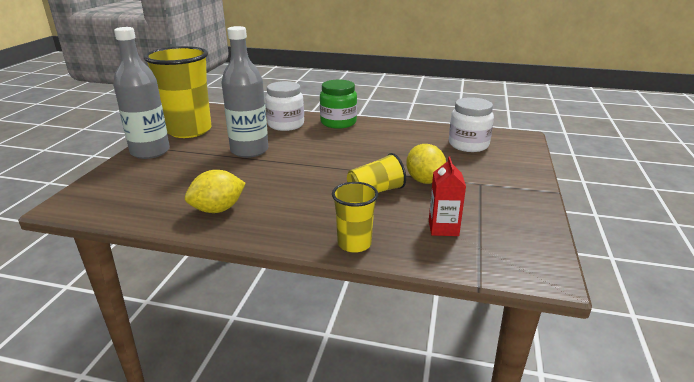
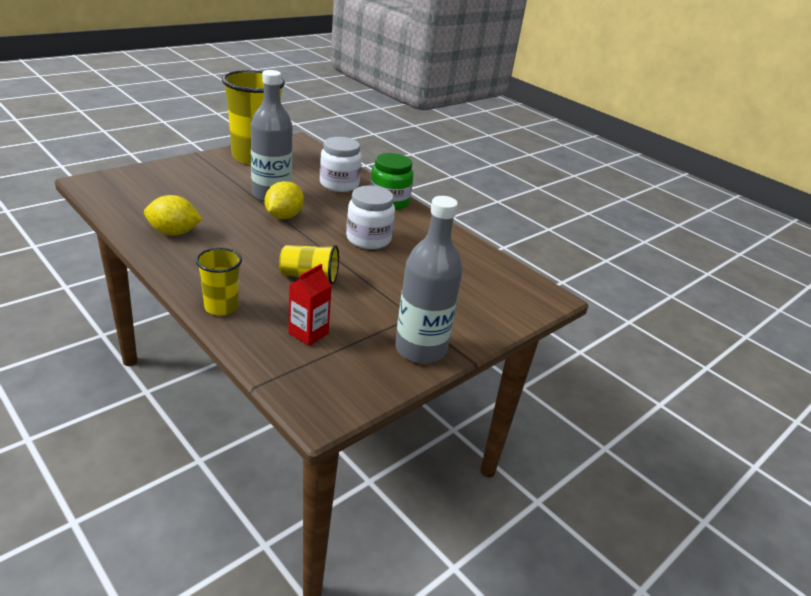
camera: 30 degrees right, 5 degrees up
(150, 152) = (199, 164): grey bottle -> grey bottle (420, 349)
(424, 180) = (367, 289): yellow lemon -> yellow lemon (283, 216)
(468, 145) = (474, 278): white jar -> white jar (368, 239)

